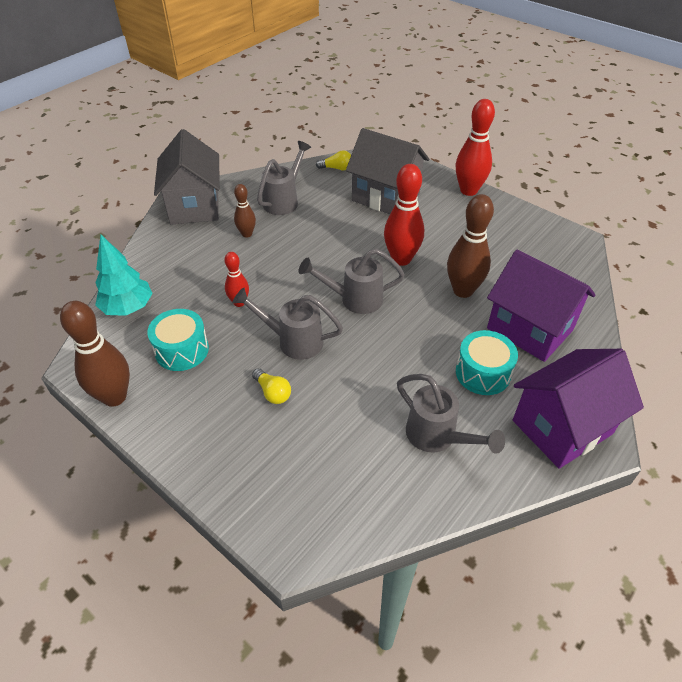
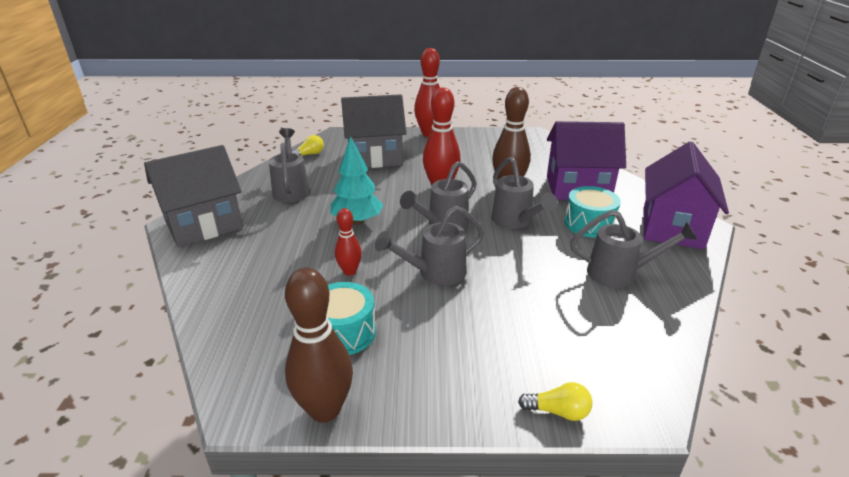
camera: 40 degrees left, 15 degrees down
(128, 308) = (237, 331): turquoise tree -> turquoise tree (357, 221)
(194, 206) = (204, 225): grey house -> grey house turned 75 degrees counterclockwise
(247, 234) = (288, 223): brown bowling pin -> none
(272, 392) = (470, 315): yellow light bulb -> yellow light bulb (558, 411)
(418, 331) = (515, 222): none -> grey watering can

